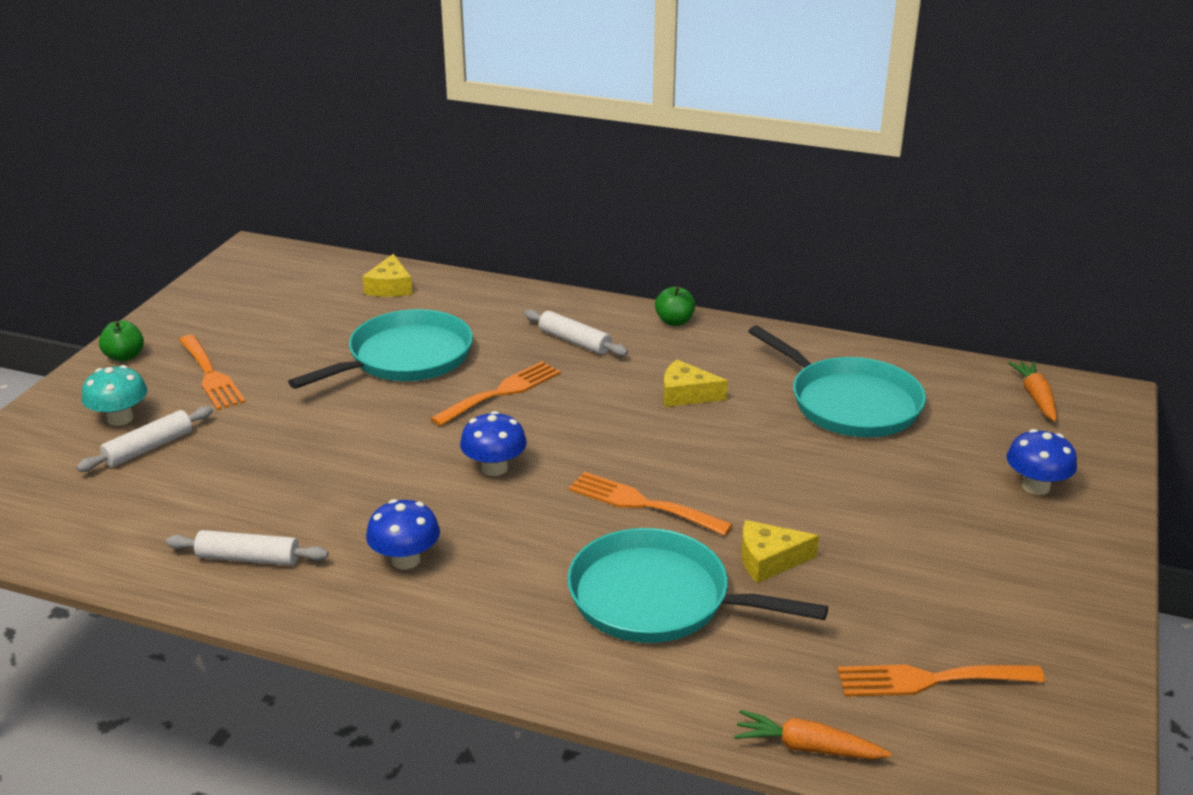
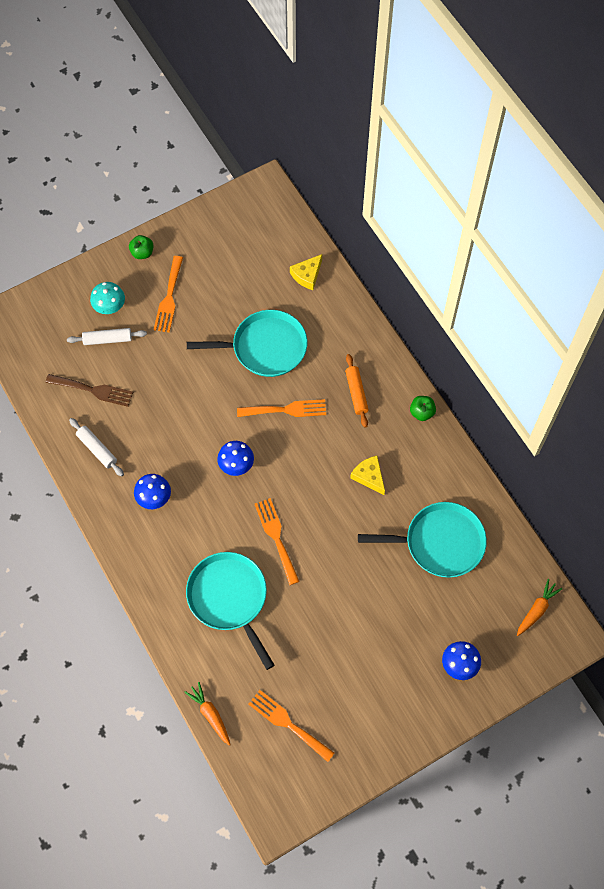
camera: 40 degrees right, 35 degrees up
(176, 503) = (93, 390): none -> brown fork
(575, 341) = (356, 393): white rolling pin -> orange rolling pin
(769, 560) = (294, 613): yellow cheese -> none
(849, 403) = (439, 542): turquoise pan -> turquoise pan turned 90 degrees counterclockwise

